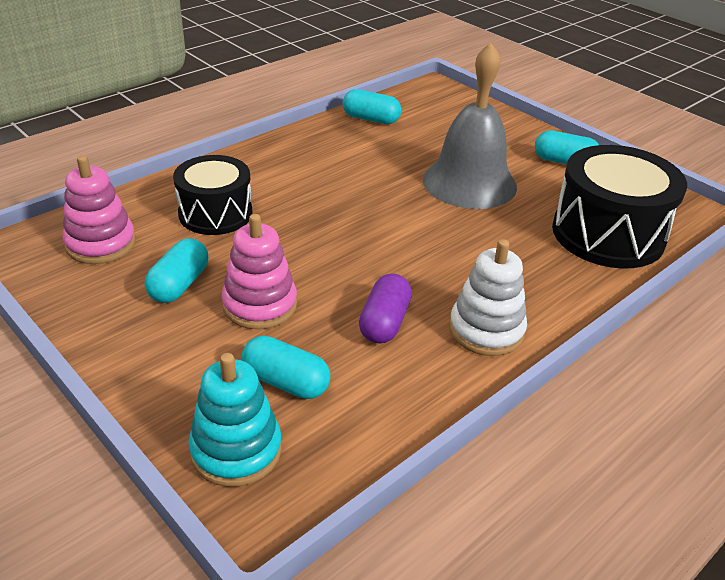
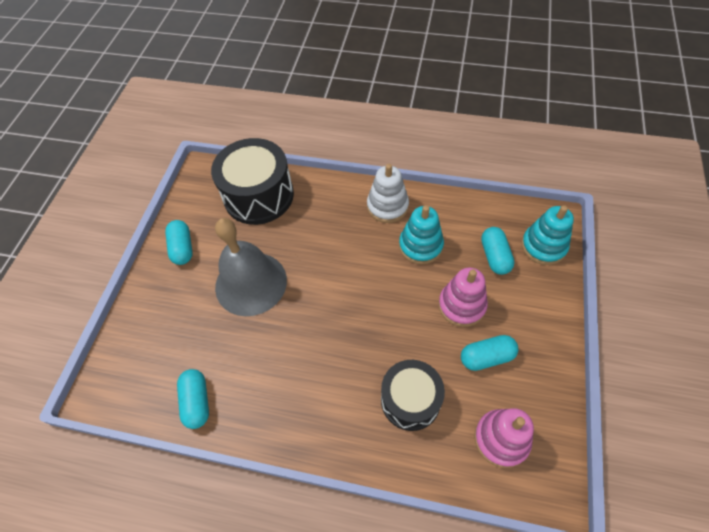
camera: 120 degrees left, 20 degrees up
(384, 322) = (420, 246): purple capsule -> turquoise stacking toy

